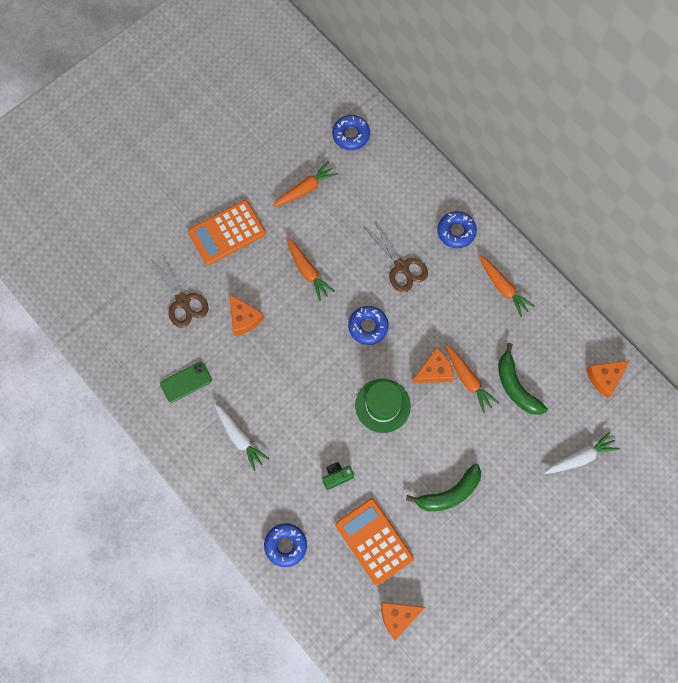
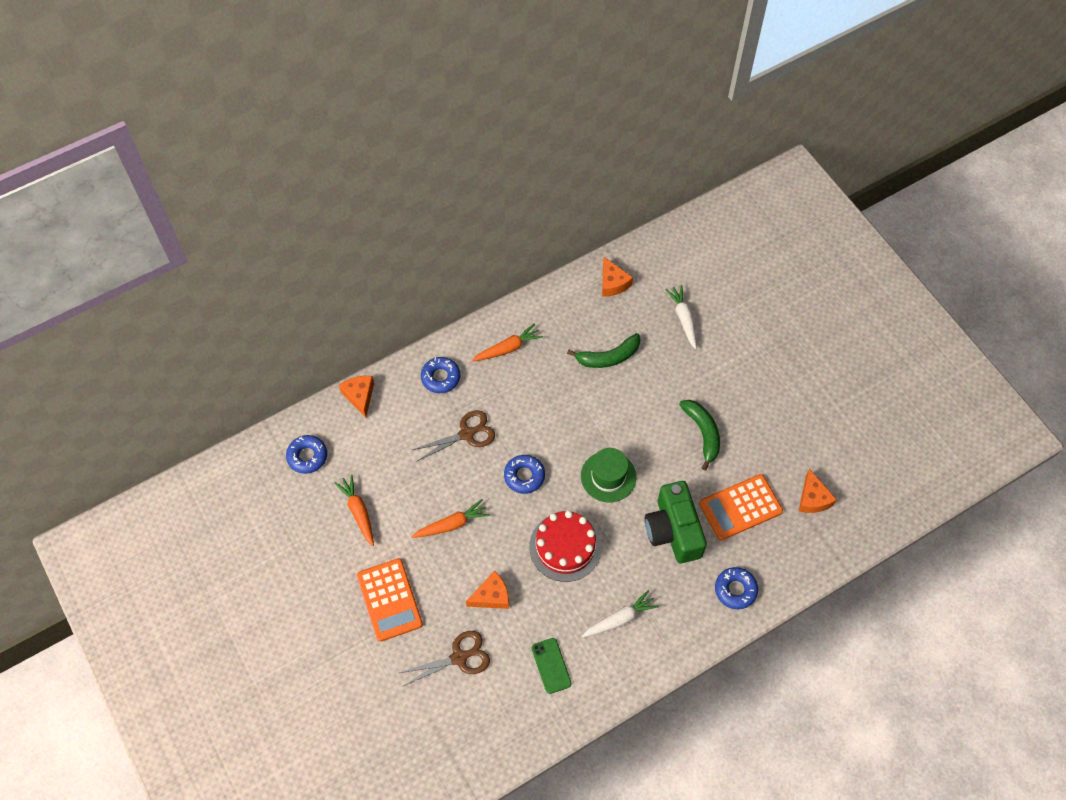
camera: 80 degrees left, 10 degrees down
(302, 376) = (565, 547): none -> red cake
(337, 476) = (673, 531): green camera -> green camera, size x2.35
(434, 371) = (581, 424): orange cheese -> orange cheese (360, 396)
(468, 380) = (595, 396): orange carrot -> none

